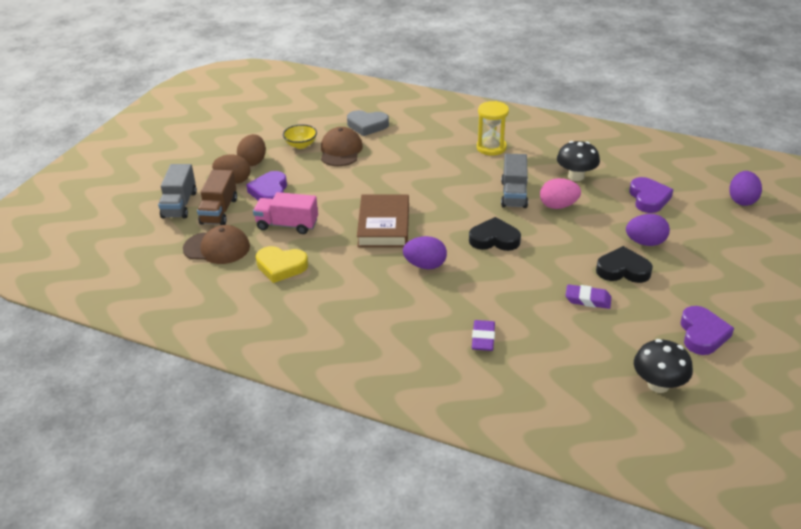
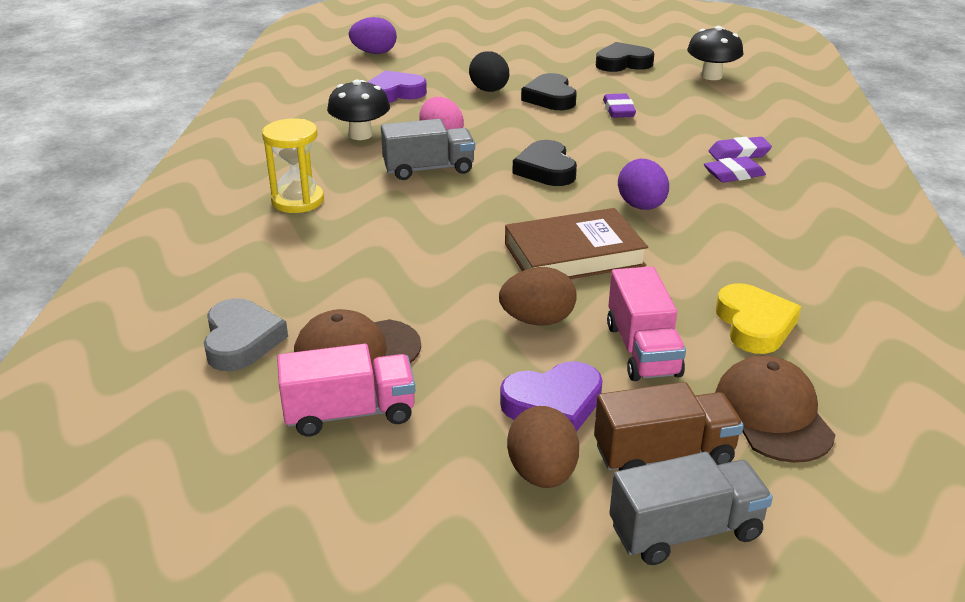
camera: 110 degrees left, 5 degrees down
(253, 161) = (449, 468): brown egg -> brown egg (537, 320)
(301, 145) = (349, 413): yellow bowl -> pink truck
(450, 323) = (734, 174): none -> purple eraser
(645, 242) = (489, 90): purple egg -> black egg
(702, 334) = (623, 63): purple heart -> black heart

